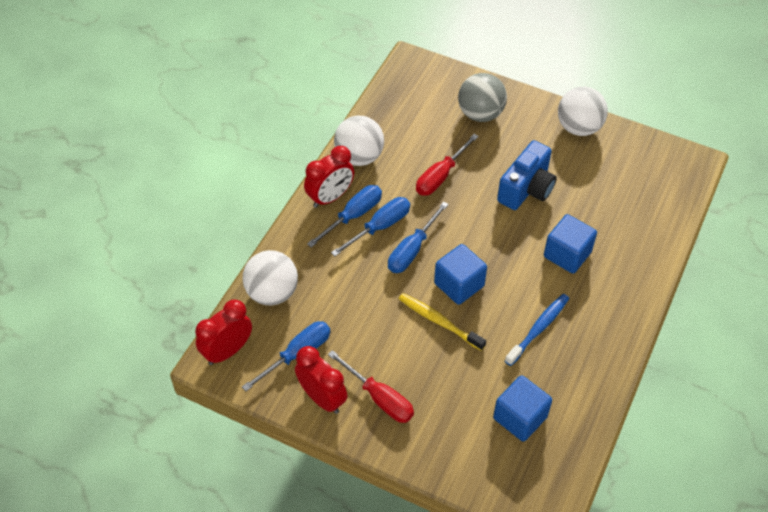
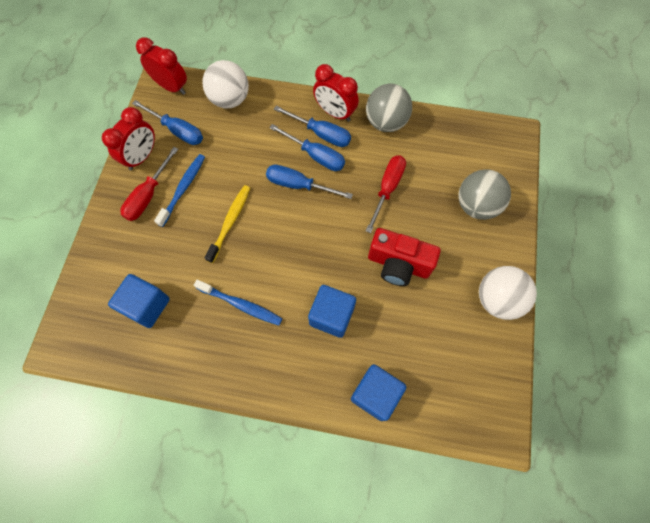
camera: 75 degrees right, 15 degrees up
(359, 157) = (386, 122): white ball -> grey ball
(381, 360) = (183, 189): none -> blue toothbrush
(440, 176) = (387, 189): red screwdriver -> red screwdriver turned 90 degrees clockwise
(459, 284) = (272, 229): blue cube -> blue cube (375, 394)
(526, 189) = (398, 264): blue camera -> red camera

